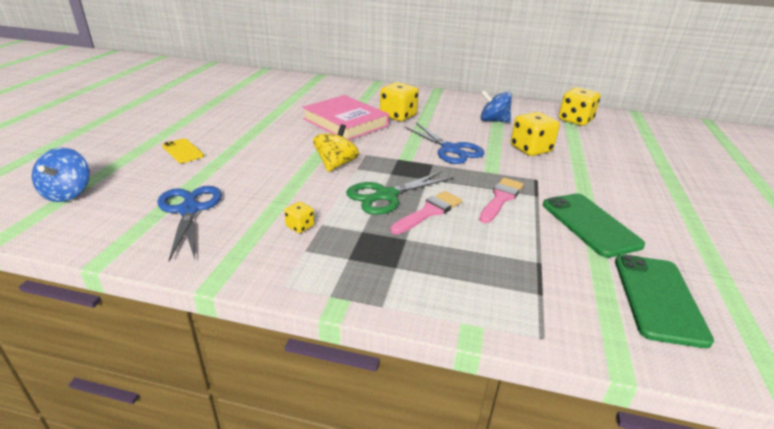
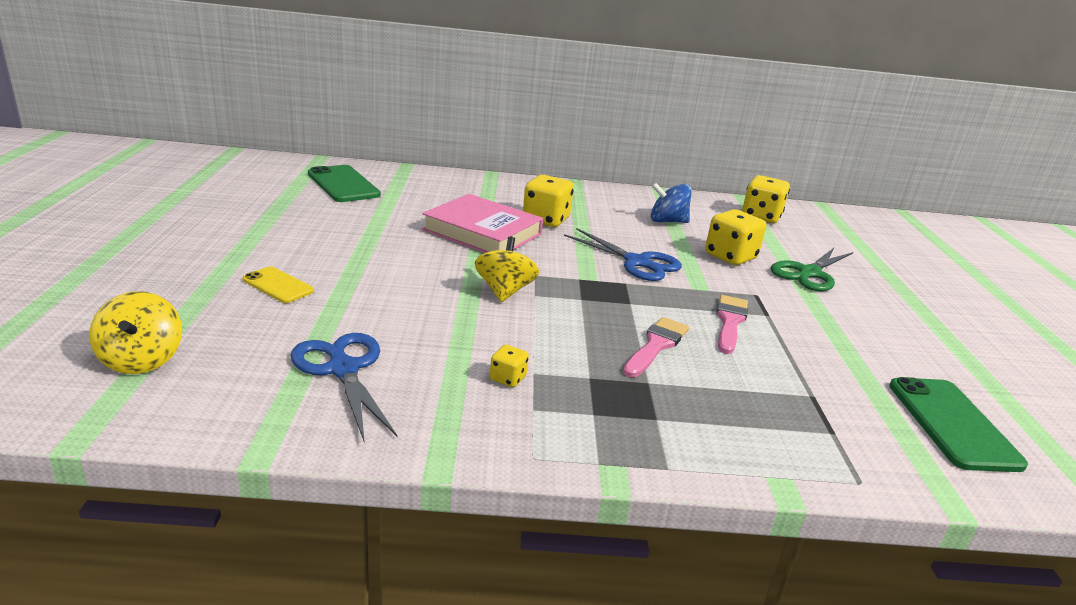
camera: 15 degrees left, 5 degrees down
(68, 193) = (142, 360): blue spinning top -> yellow spinning top
(385, 196) = (591, 329): green scissors -> green scissors (809, 273)
(590, 224) = (842, 345): green phone -> green phone (343, 184)

